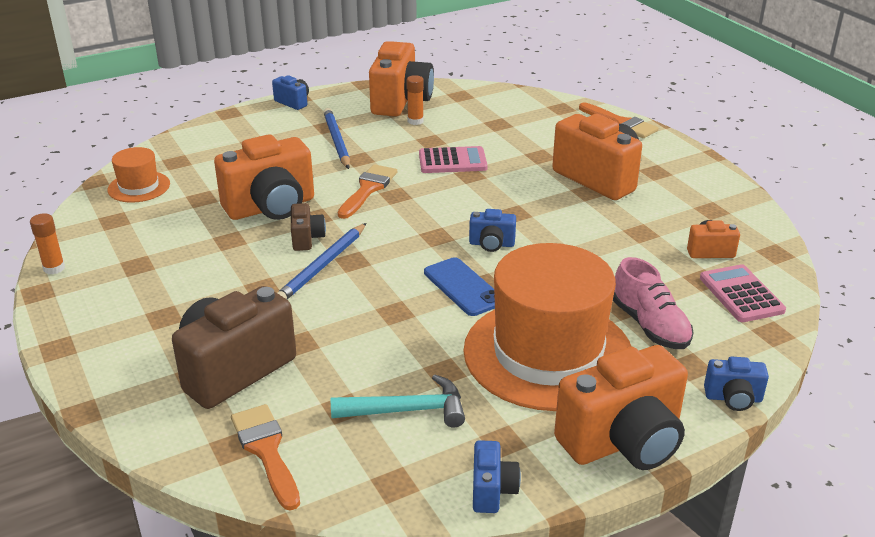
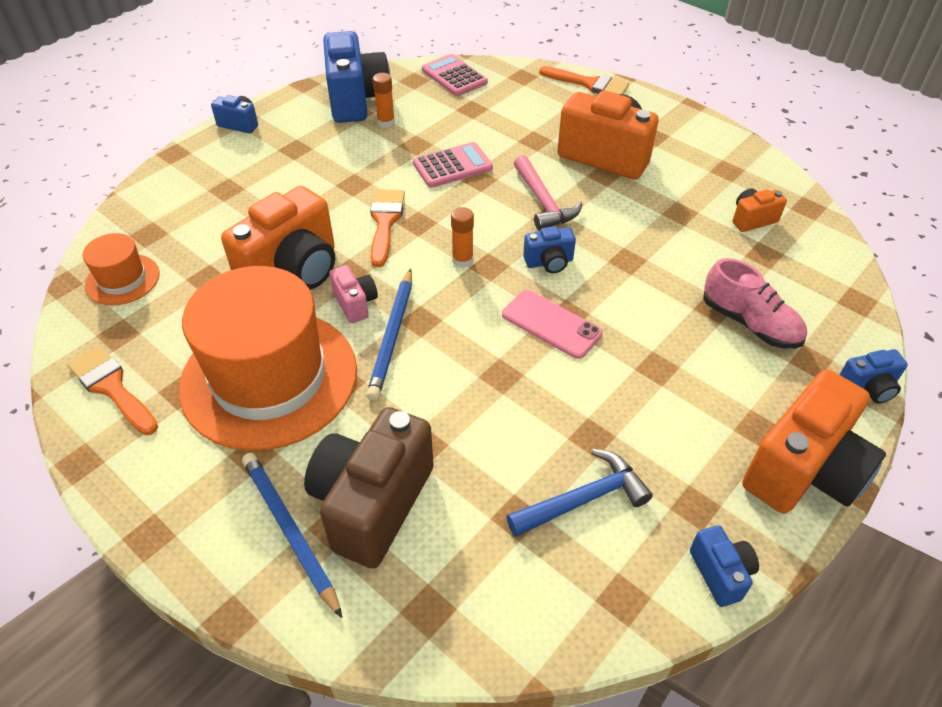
camera: 20 degrees left, 15 degrees up
(54, 268) = (81, 422): orange glue stick -> orange glue stick (462, 260)
(266, 450) = (468, 601): orange brush -> orange brush (112, 387)
(307, 239) = (355, 304): brown camera -> pink camera
(337, 141) = (316, 166): blue pencil -> blue pencil (290, 531)
(400, 101) = (356, 100): orange camera -> blue camera
(407, 410) = (583, 499): turquoise hammer -> blue hammer
(463, 287) = (551, 324): blue phone -> pink phone
(516, 201) = (543, 202): none -> pink hammer
(548, 353) = (677, 384): orange hat -> orange hat (269, 378)
(741, 294) = (807, 263): pink calculator -> pink calculator (454, 76)

